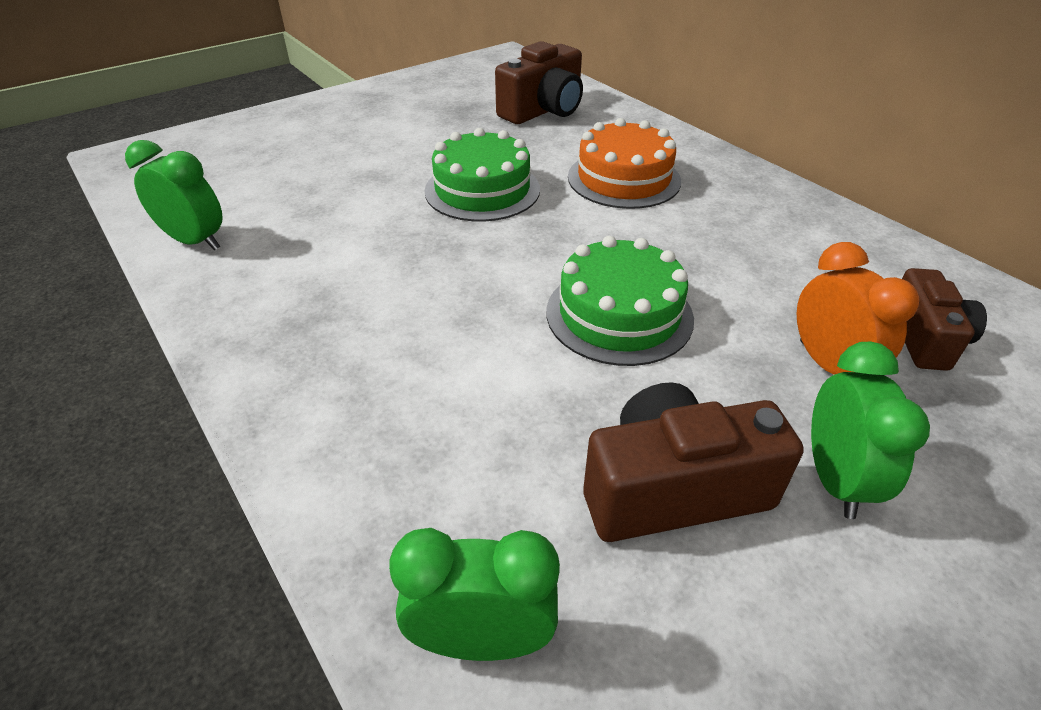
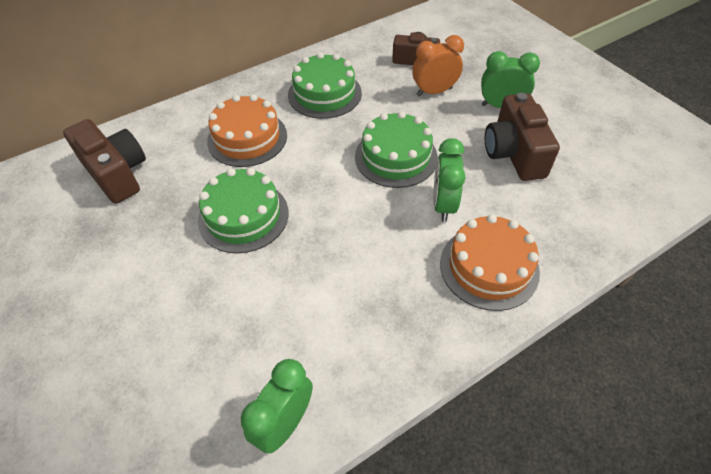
camera: 85 degrees left, 10 degrees up
(370, 423) = (489, 267): none -> orange cake
(481, 640) = (598, 218): green clock -> green clock (443, 205)
(751, 234) = (324, 94): none -> green cake

